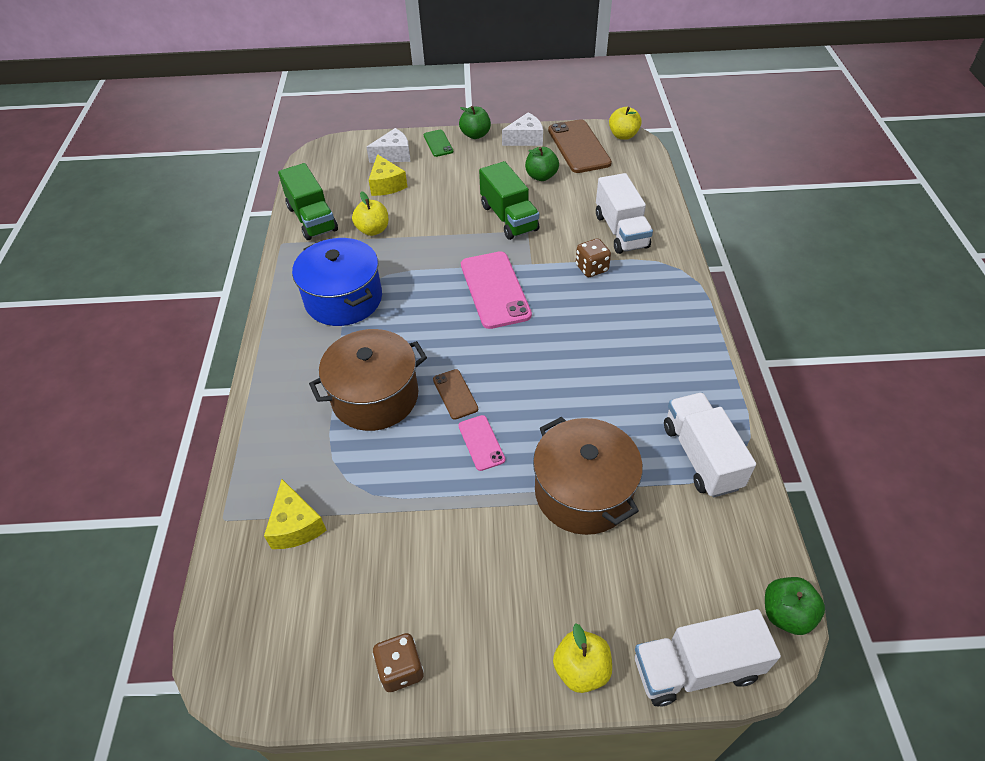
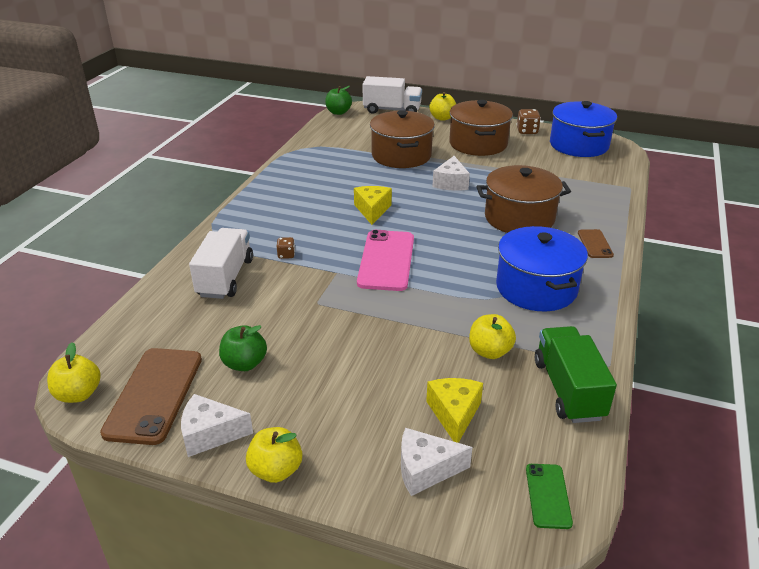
camera: 160 degrees left, 15 degrees down
(296, 525) = (581, 177): yellow cheese -> yellow cheese (372, 210)
(298, 642) = (579, 145): none -> blue pot
(438, 143) = (344, 471): green phone -> green phone (548, 495)
(455, 394) = (457, 207): brown phone -> brown phone (595, 244)
(475, 135) = (276, 470): green apple -> yellow apple
(478, 578) = (478, 144): none -> brown pot
(481, 443) = (451, 183): pink phone -> white cheese
(509, 218) = (325, 322): green truck -> none
(591, 268) = (286, 255): brown dice -> brown dice, size x0.62
(701, 456) = (321, 153): white truck -> none

